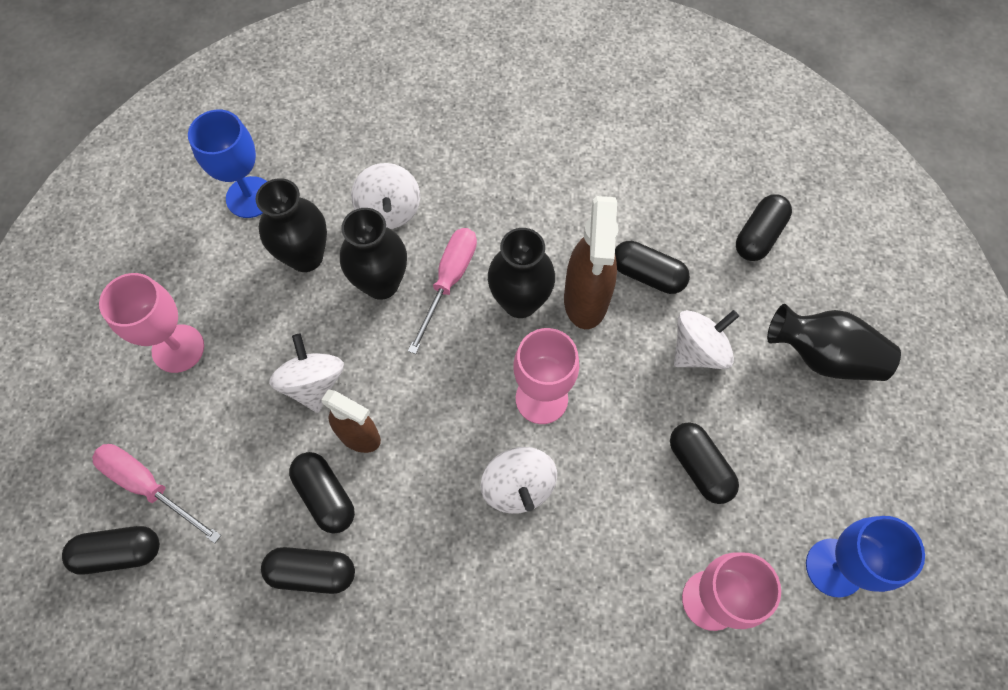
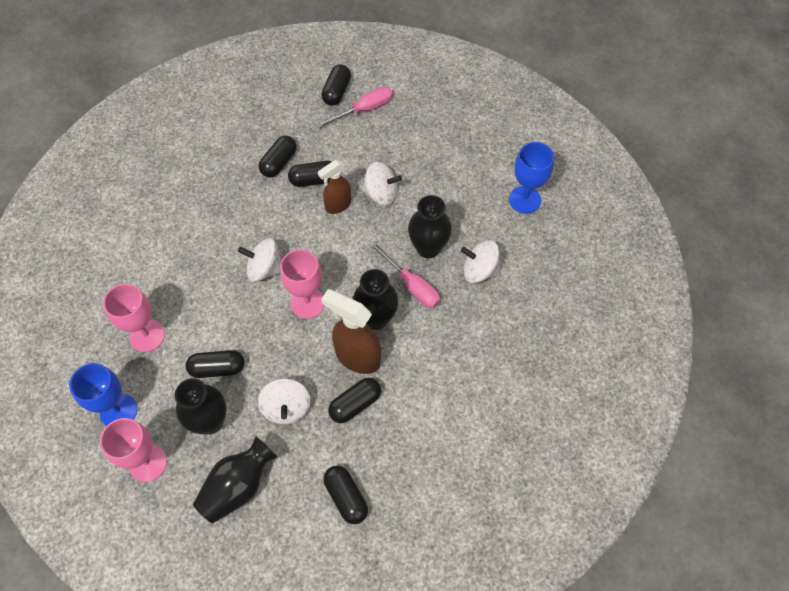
camera: 115 degrees right, 5 degrees down
(178, 348) = (436, 140): pink goblet -> pink goblet (148, 463)
(306, 256) = (467, 215): black vase -> black vase (210, 421)

